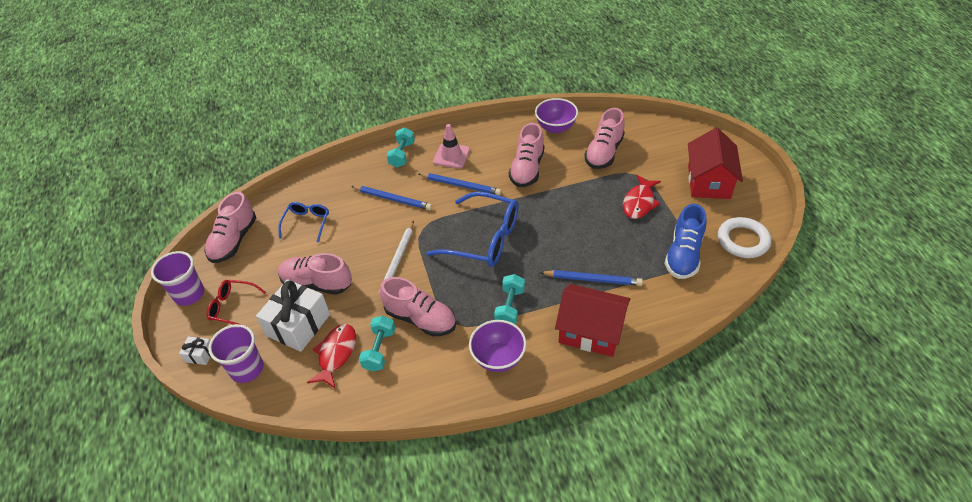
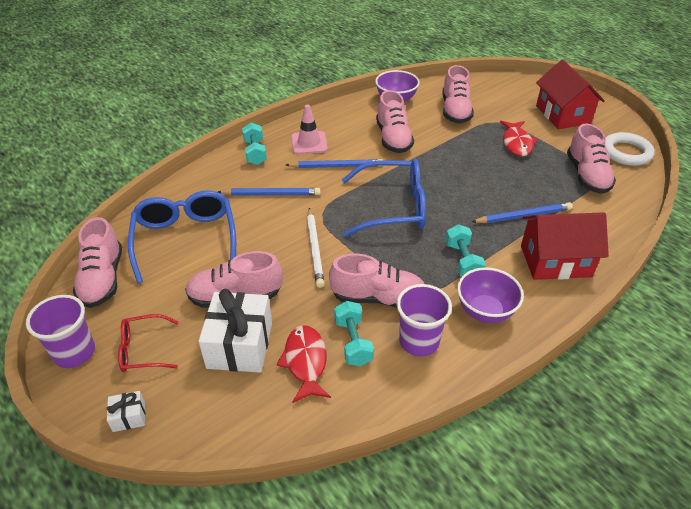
camera: 25 degrees left, 5 degrees down
(247, 369) = (203, 413): purple cup -> purple cup (419, 341)
(307, 223) = (185, 239): blue glasses -> blue glasses, size x1.84
(683, 255) = (587, 175): blue shoe -> pink shoe

